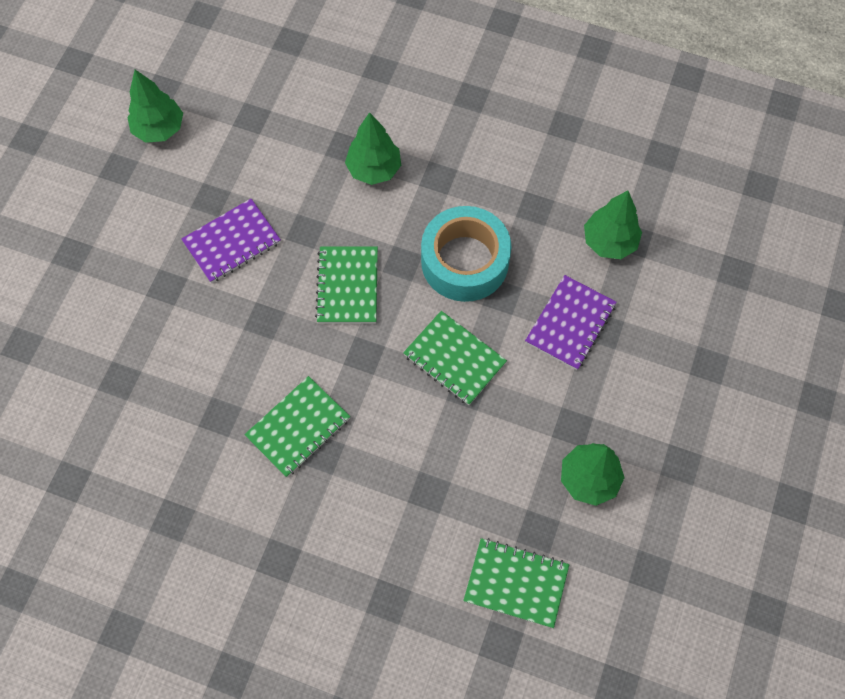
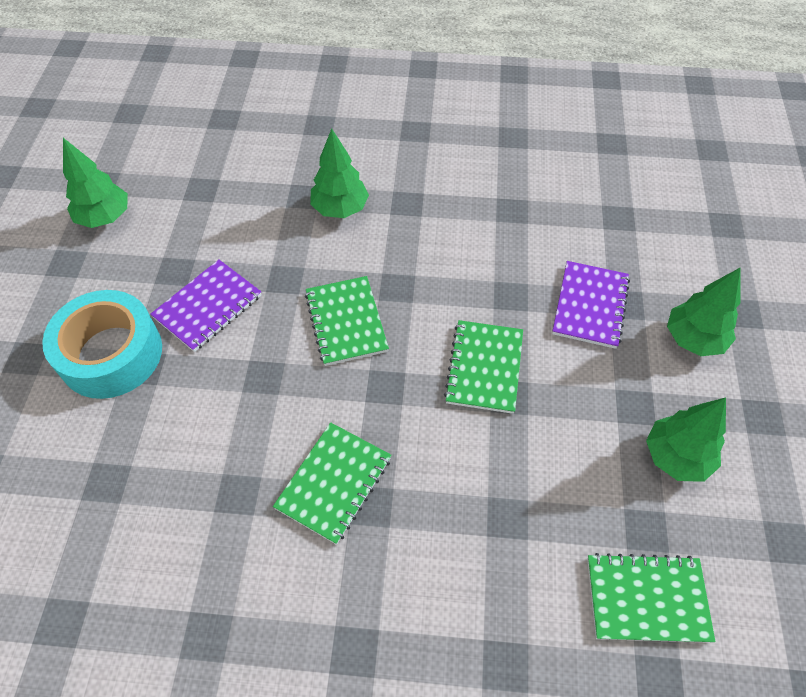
camera: 15 degrees left, 10 degrees down
(454, 359) = (484, 368): green notebook -> green notebook turned 75 degrees clockwise
(464, 261) = (460, 272): turquoise tape -> turquoise tape (111, 354)
(609, 242) = (596, 224): green tree -> green tree (693, 339)

